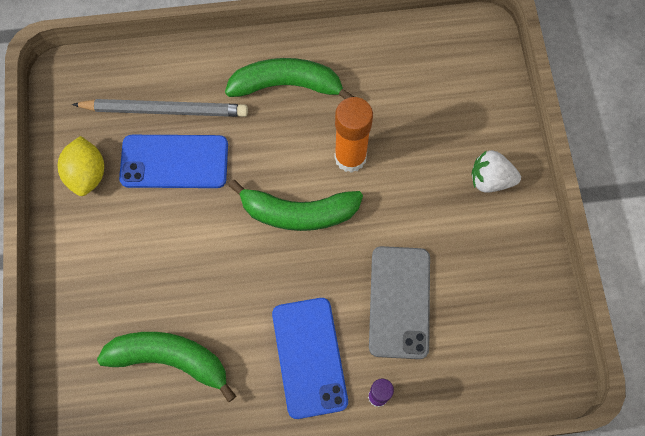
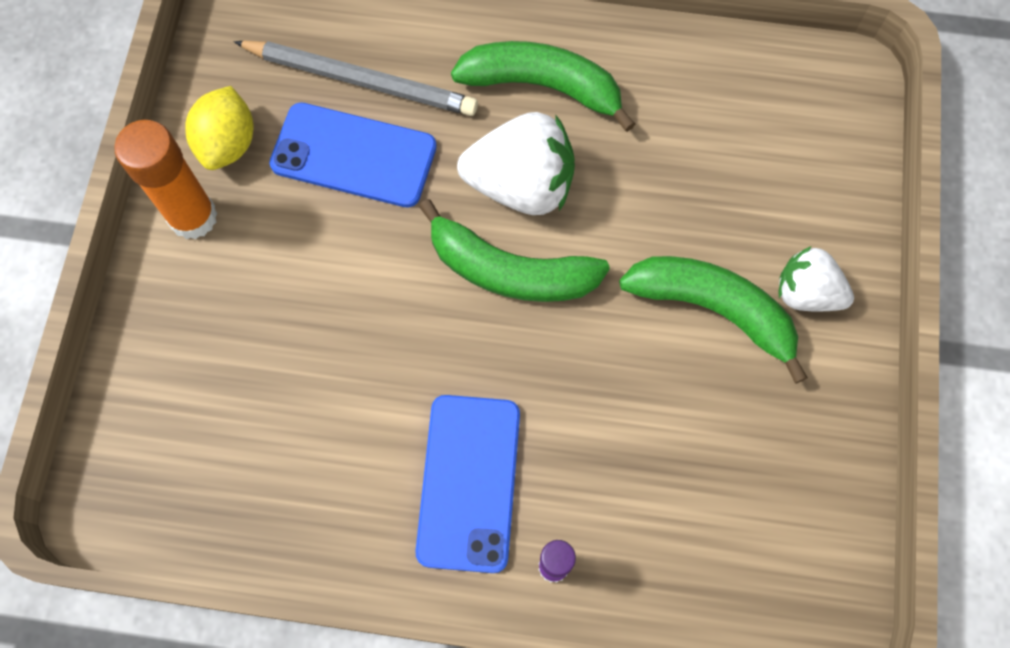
camera: 15 degrees right, 0 degrees up
(170, 359) = (270, 432): green banana -> green banana (714, 309)
(290, 154) = (521, 185): none -> white strawberry
(350, 157) = (607, 210): orange glue stick -> orange glue stick (193, 217)
(399, 302) = (623, 437): grey phone -> none

